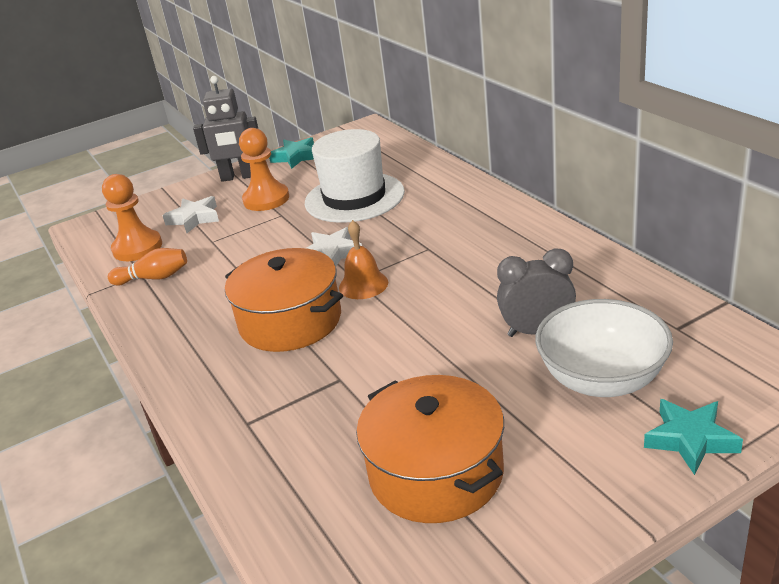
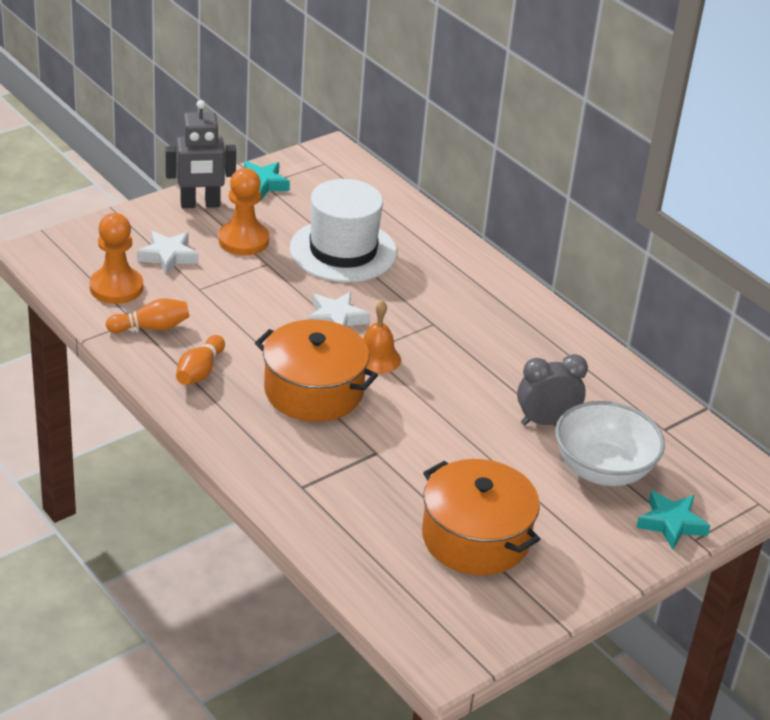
camera: 15 degrees left, 5 degrees up
(183, 313) = (200, 371): none -> orange bowling pin

